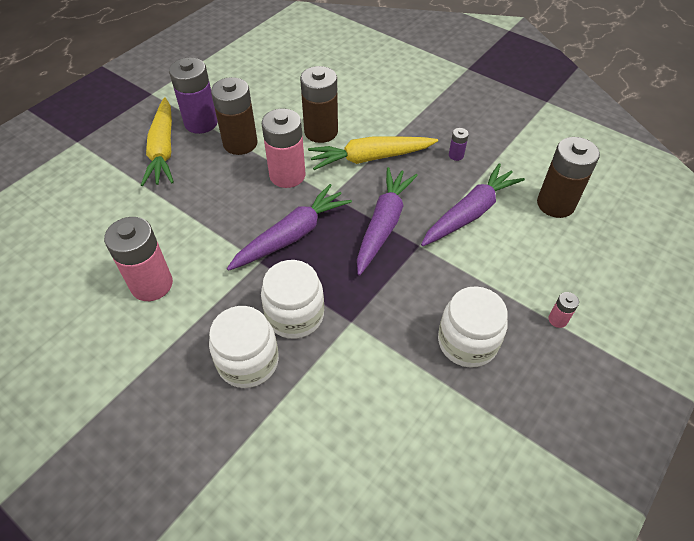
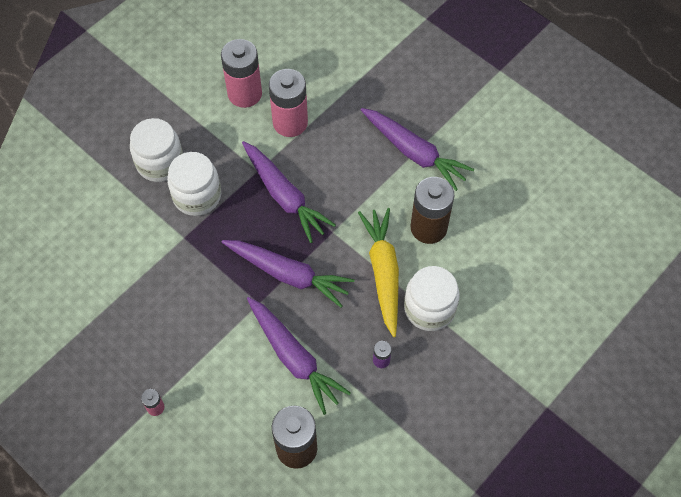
camera: 95 degrees right, 10 degrees up
(163, 150) = (409, 88): yellow carrot -> none
(201, 123) = (449, 117): purple battery -> none
(240, 143) = (414, 153): brown battery -> purple carrot
(287, 175) = (364, 194): pink battery -> pink battery (290, 122)
(467, 342) = (147, 325): white jar -> white jar (429, 308)

